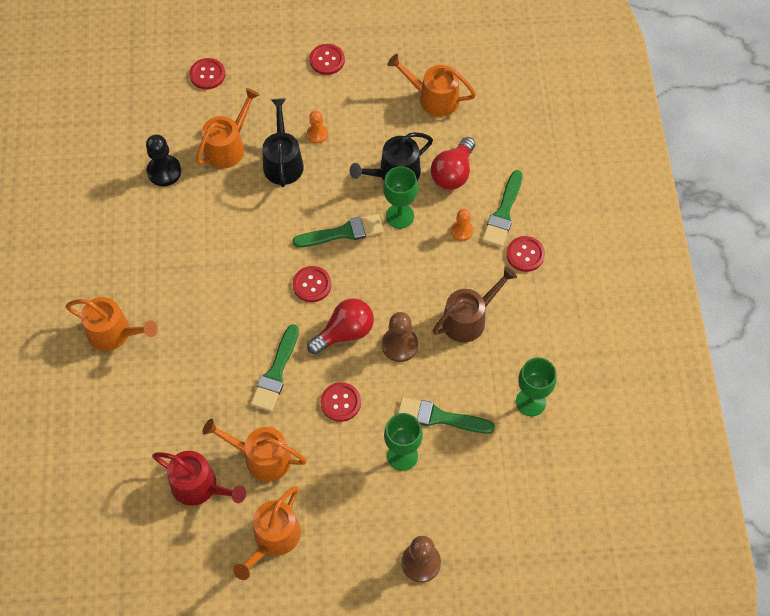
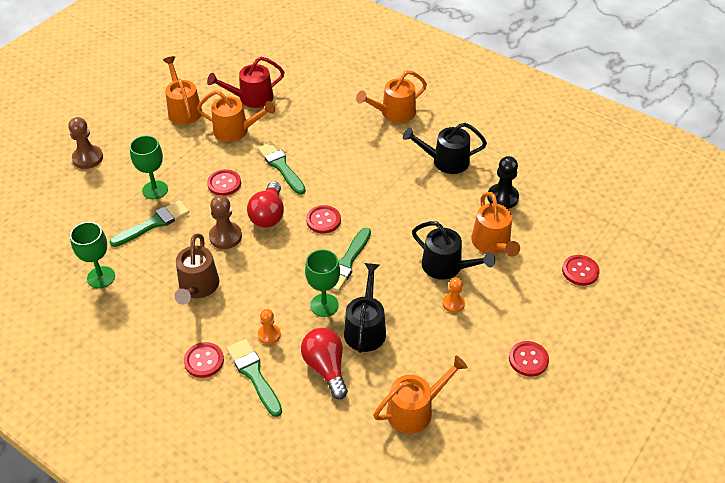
camera: 130 degrees right, 15 degrees down
(151, 243) = (446, 161): none -> black watering can
(261, 457) = (235, 130): orange watering can -> orange watering can turned 45 degrees clockwise

